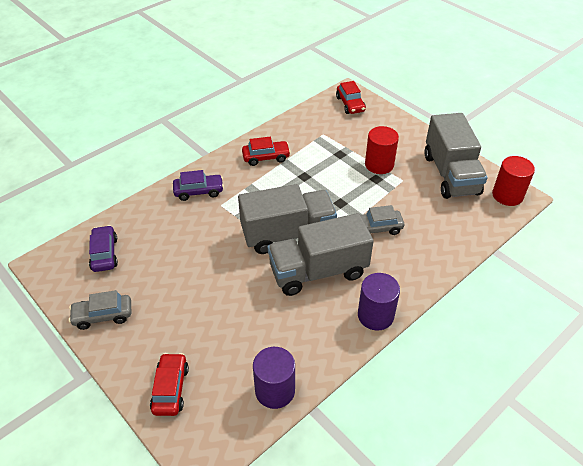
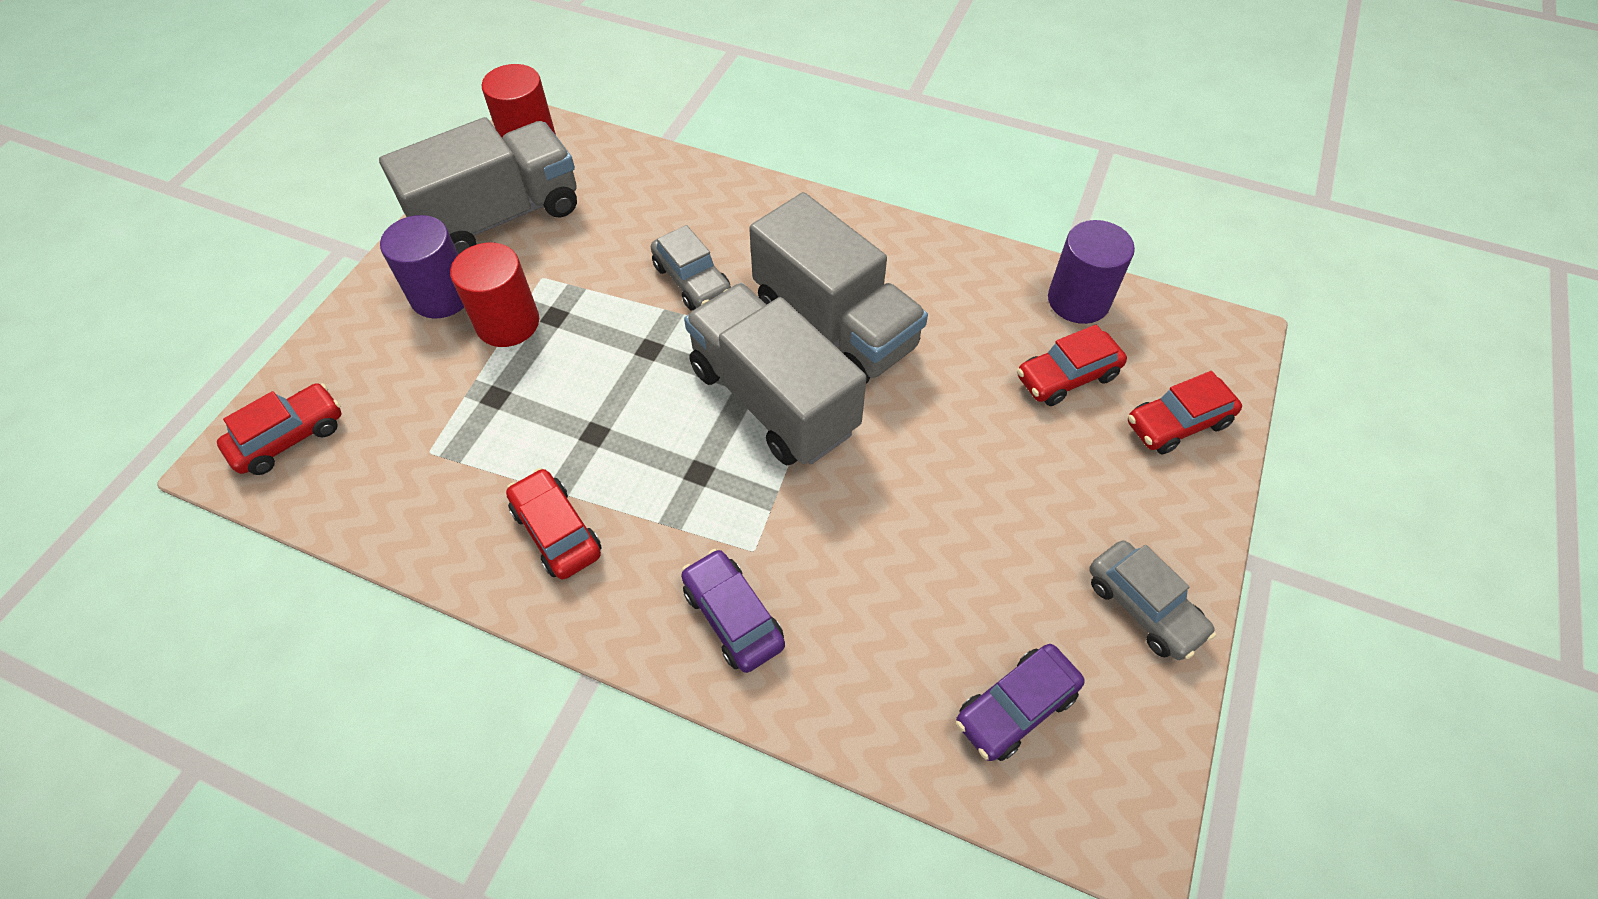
camera: 115 degrees left, 10 degrees up
(229, 354) = (1067, 377): none -> red car
(375, 315) = (876, 233): purple cylinder -> purple cylinder (442, 295)

